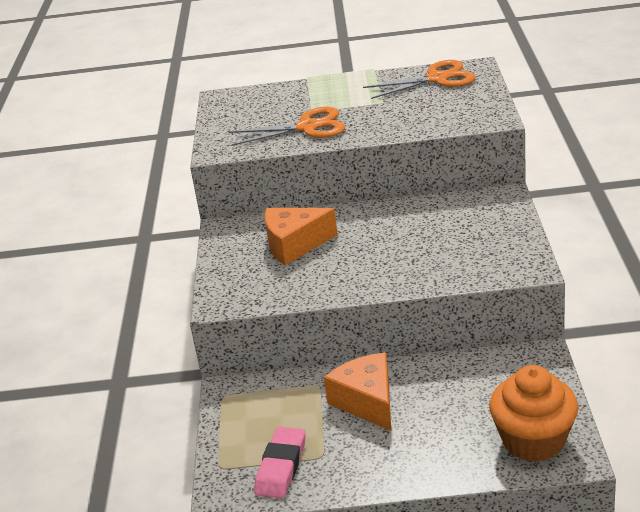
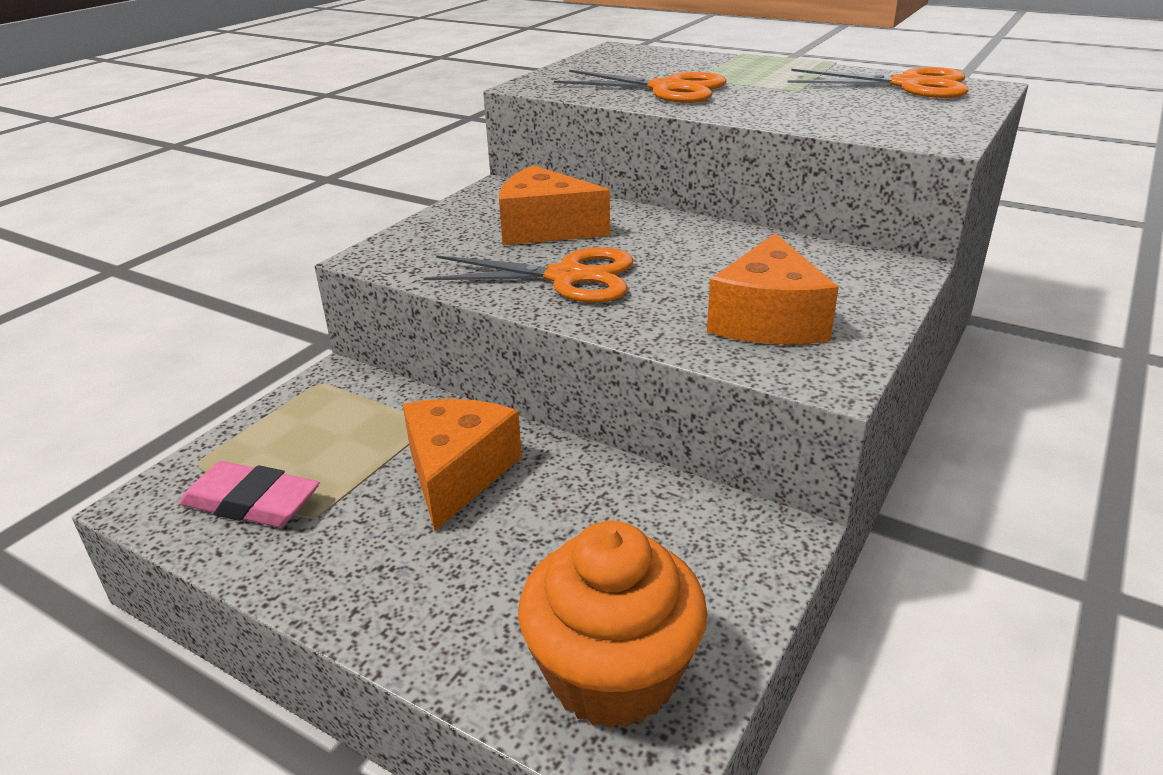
camera: 30 degrees right, 0 degrees up
(281, 467) = (252, 502): pink eraser -> pink eraser turned 60 degrees clockwise
(349, 270) = (566, 277): none -> orange scissors
(476, 251) = (768, 320): none -> orange cheese

